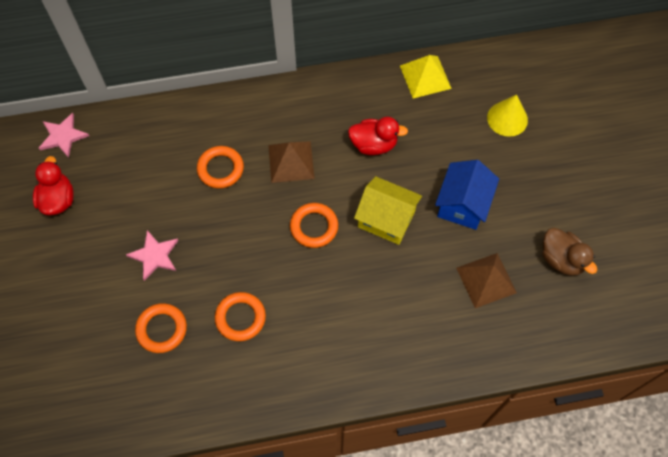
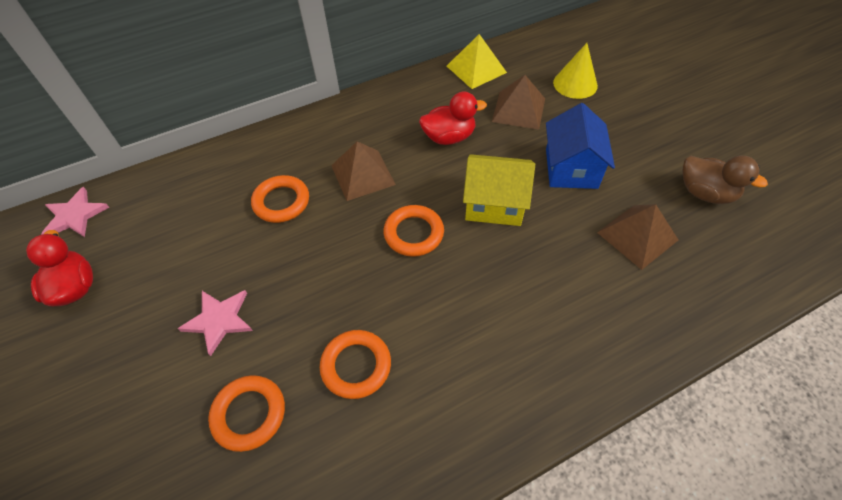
camera: 15 degrees left, 10 degrees down
(444, 133) = (518, 110): none -> brown pyramid

